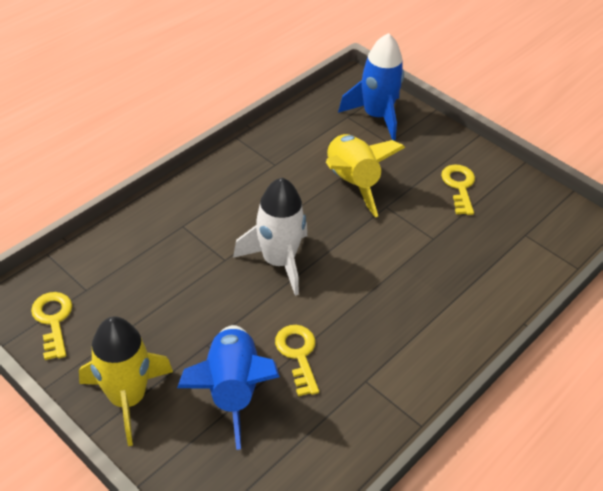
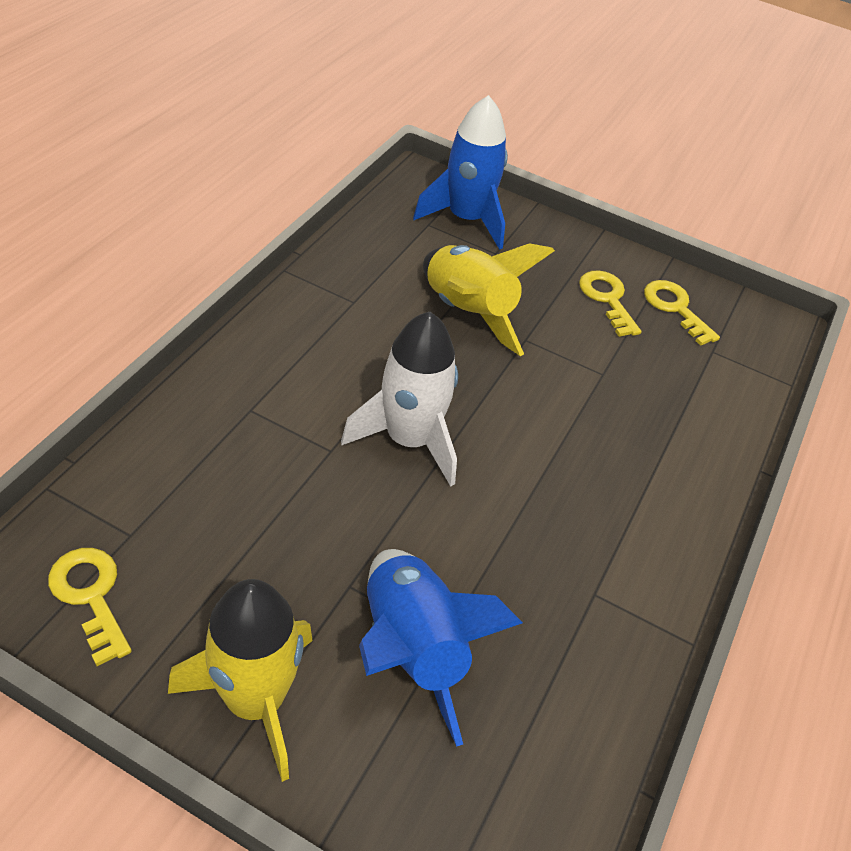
camera: 20 degrees left, 0 degrees up
(298, 354) = (487, 574): yellow key -> yellow key (675, 308)

